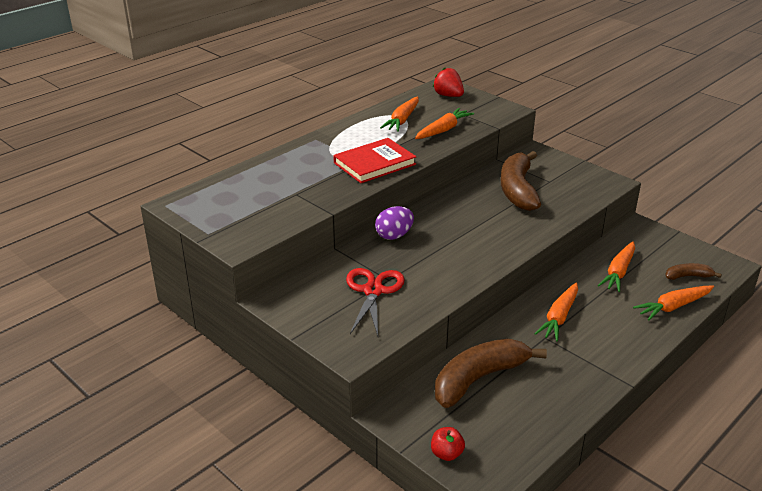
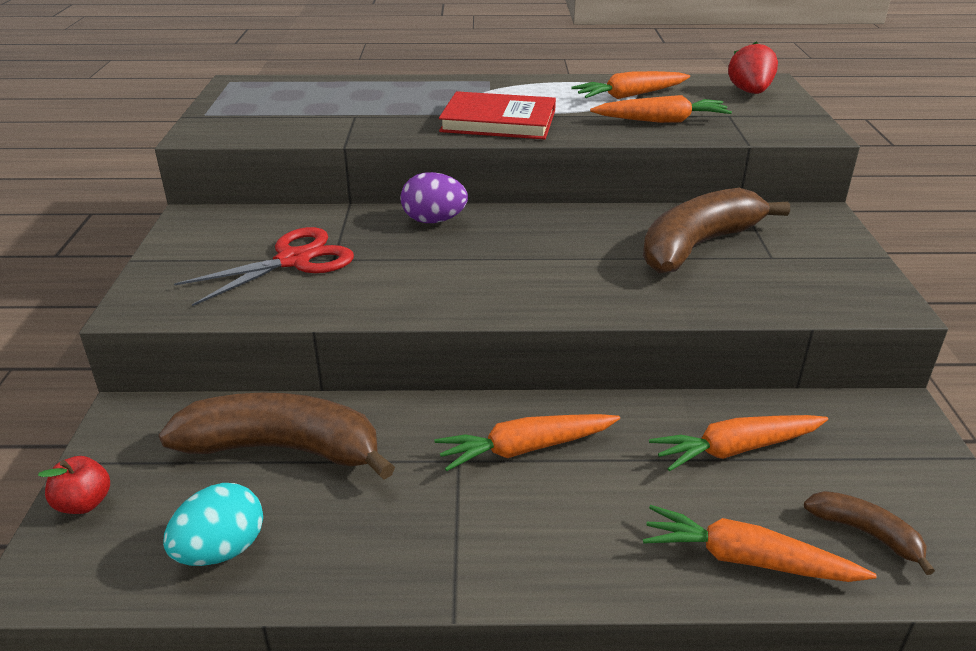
camera: 45 degrees right, 0 degrees up
(528, 425) = (221, 550): none -> turquoise egg

